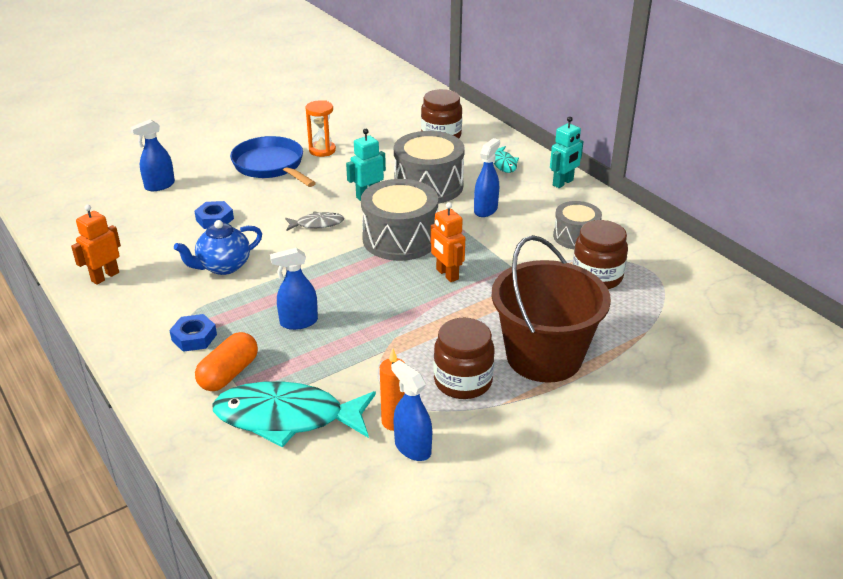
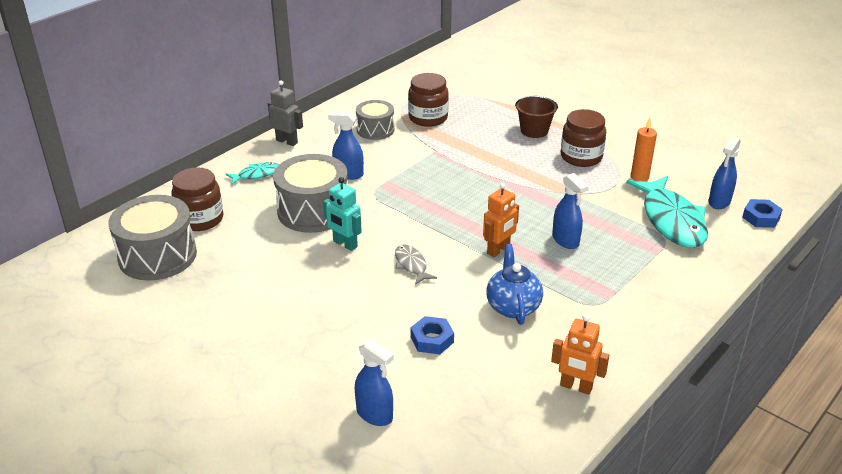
camera: 105 degrees left, 0 degrees up
(194, 337) = (622, 292): blue nut -> blue nut (761, 217)
(223, 266) = (513, 306): blue teapot -> blue teapot turned 135 degrees counterclockwise
(229, 374) = (650, 260): orange capsule -> none
(271, 166) = (298, 329): blue pan -> none
(322, 150) = (250, 298): orange hourglass -> none
(400, 239) = (416, 212): grey drum -> grey drum (157, 256)
(412, 448) = (656, 166): blue spray bottle -> blue spray bottle (719, 202)
(447, 274) = (459, 180): orange robot -> orange robot (498, 250)
(544, 357) = (534, 130): brown bucket -> brown bucket, size x0.51
(563, 183) = (287, 141): turquoise robot -> grey robot

